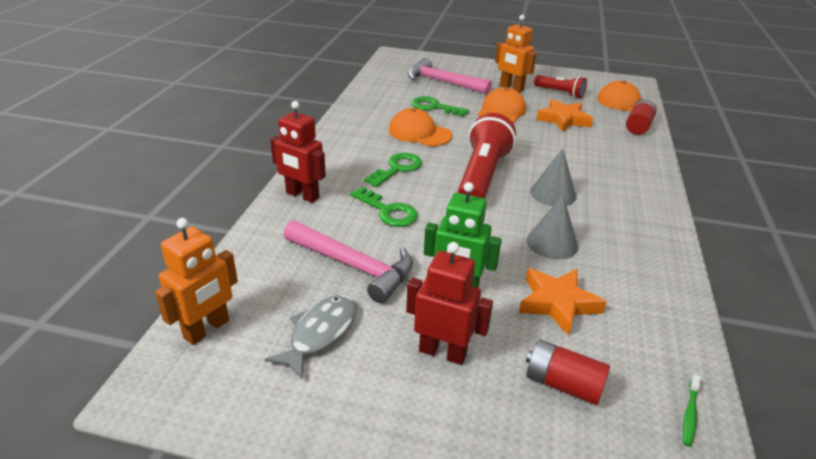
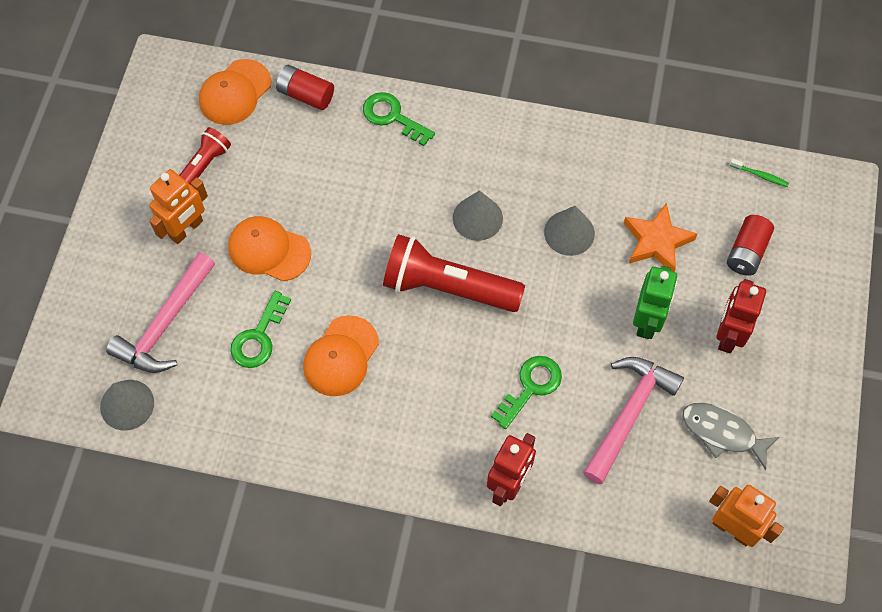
camera: 90 degrees left, 30 degrees up
(389, 72) = (127, 404): none -> grey cone
(397, 168) = (437, 381): green key -> green key (392, 117)
(563, 120) = (291, 177): orange star -> none

